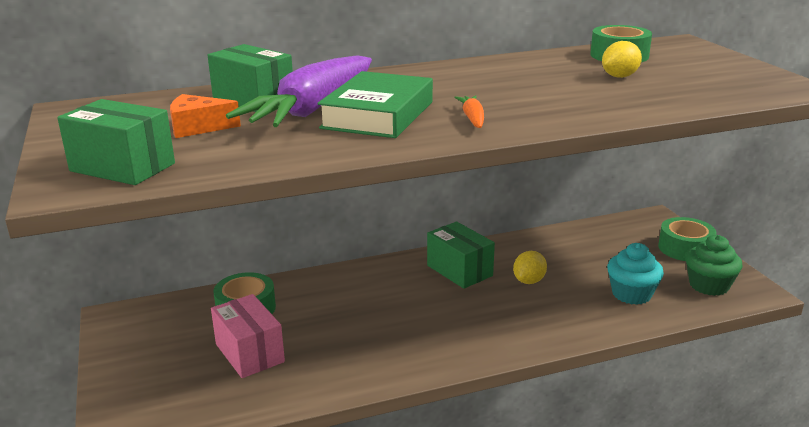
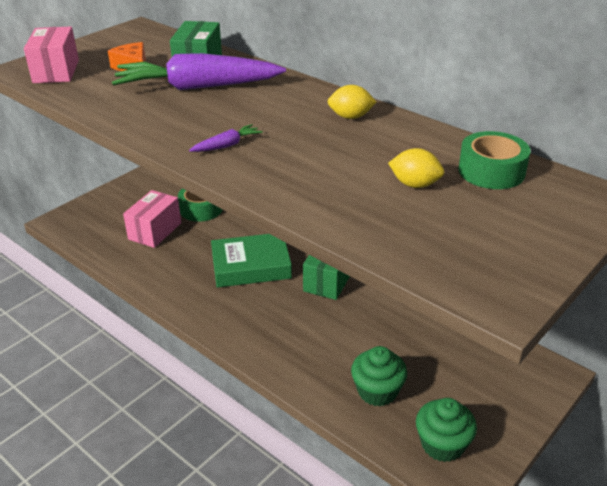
camera: 60 degrees right, 10 degrees up
(122, 167) = (56, 71): green box -> pink box
(378, 115) = (204, 111): green book -> green book (251, 266)
(472, 118) = (227, 145): orange carrot -> purple carrot
(529, 281) = (345, 322): yellow lemon -> yellow lemon (350, 117)
(631, 294) = (377, 391): turquoise cupcake -> green cupcake
(685, 248) = (506, 411): green tape -> none

